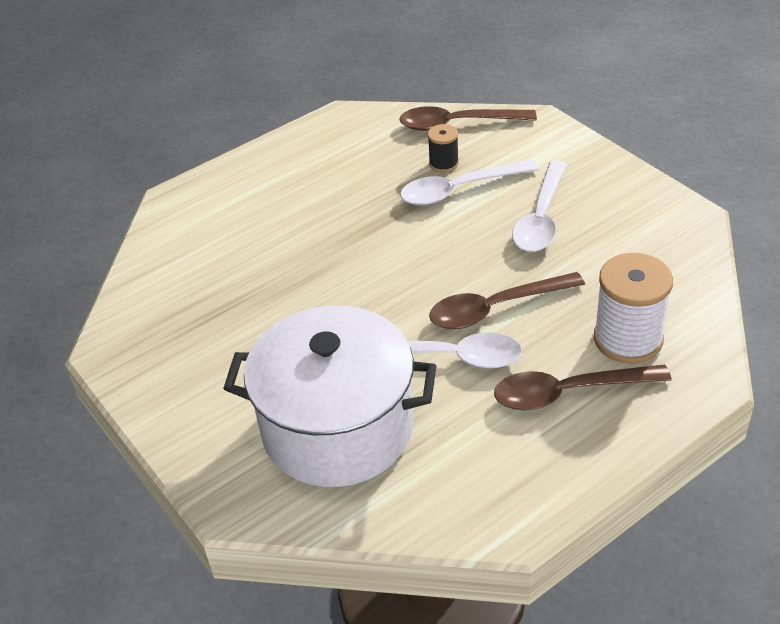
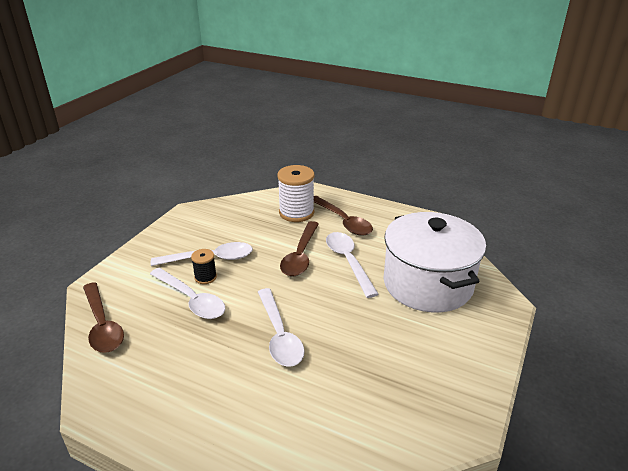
camera: 120 degrees left, 10 degrees down
(345, 247) = (279, 335): none -> white spoon
(443, 163) = (160, 317): black spool -> black spool (205, 277)
(495, 308) = (300, 256): brown spoon -> brown spoon turned 60 degrees clockwise

